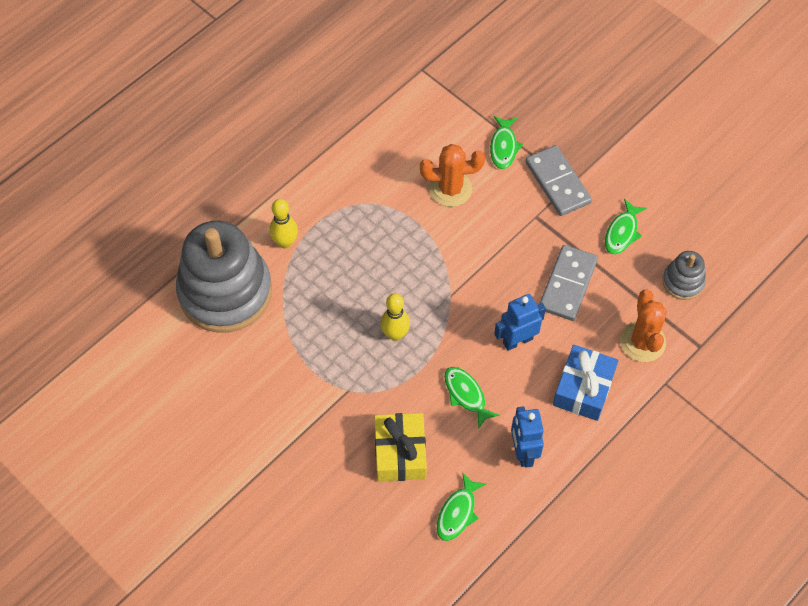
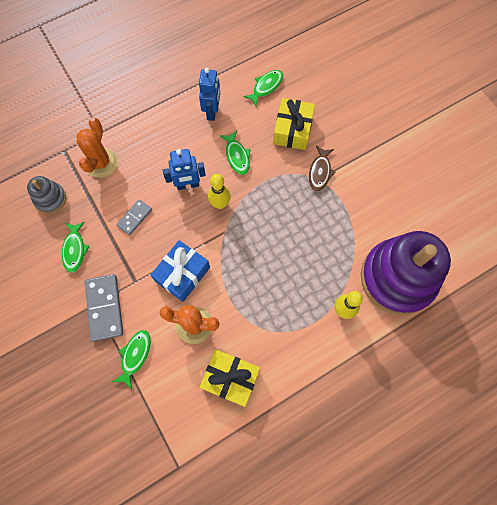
camera: 165 degrees left, 10 degrees up
(225, 292) = (397, 278): grey stacking toy -> purple stacking toy
(348, 400) = (320, 172): none -> brown fish
(394, 150) = (230, 379): none -> yellow gift
(395, 334) = (274, 211): yellow bowling pin -> yellow bowling pin (220, 204)
(568, 285) = (134, 218): grey domino -> grey domino, size x0.59
(583, 389) = (156, 141): blue gift -> blue gift (182, 274)
(622, 232) = (75, 249): green fish -> green fish turned 135 degrees clockwise

